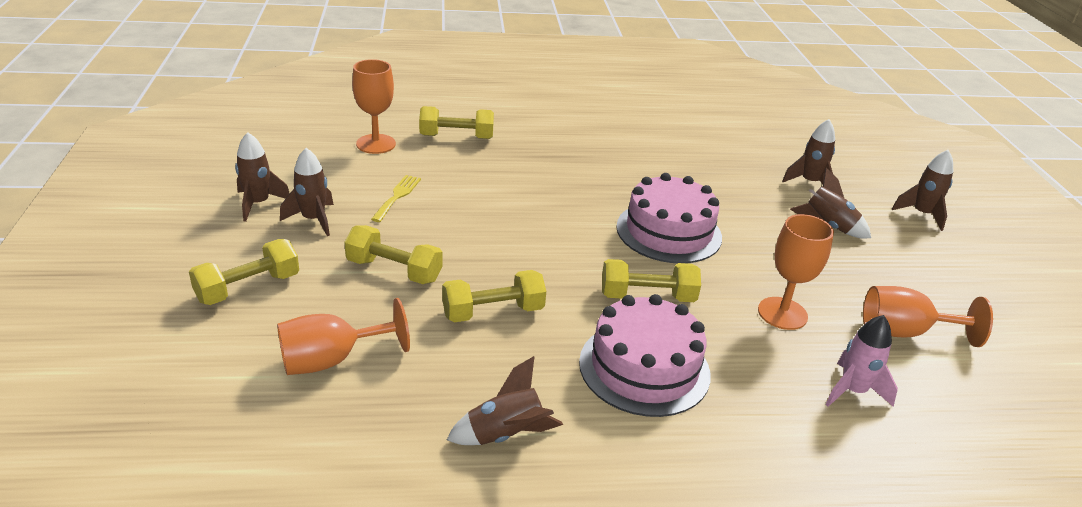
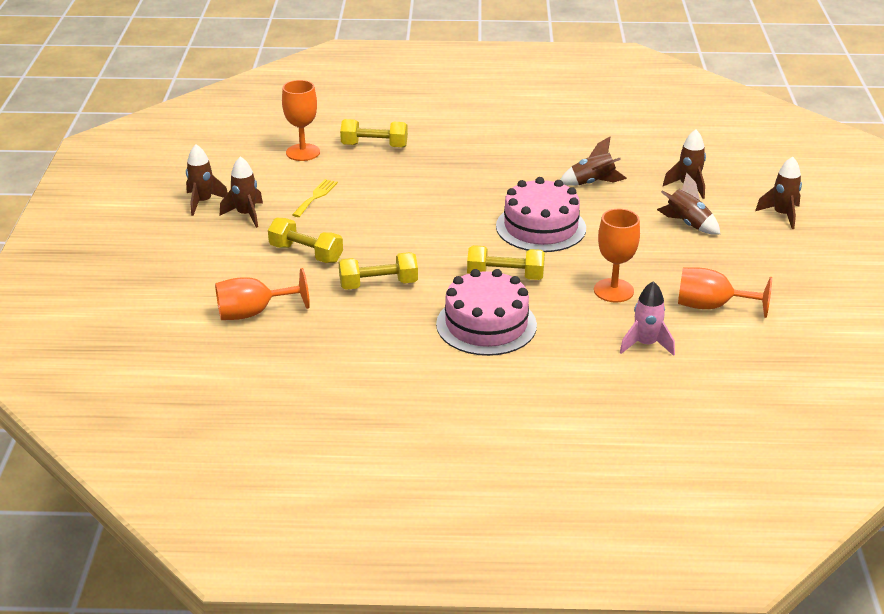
camera: 10 degrees right, 0 degrees up
(248, 287) = (194, 264): yellow dumbbell -> none
(505, 435) = (371, 362): brown rocket -> brown rocket (592, 183)

